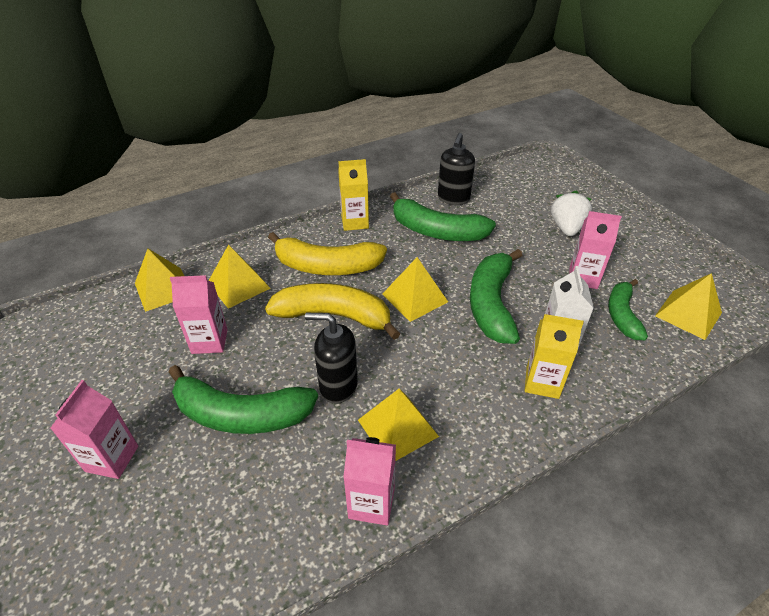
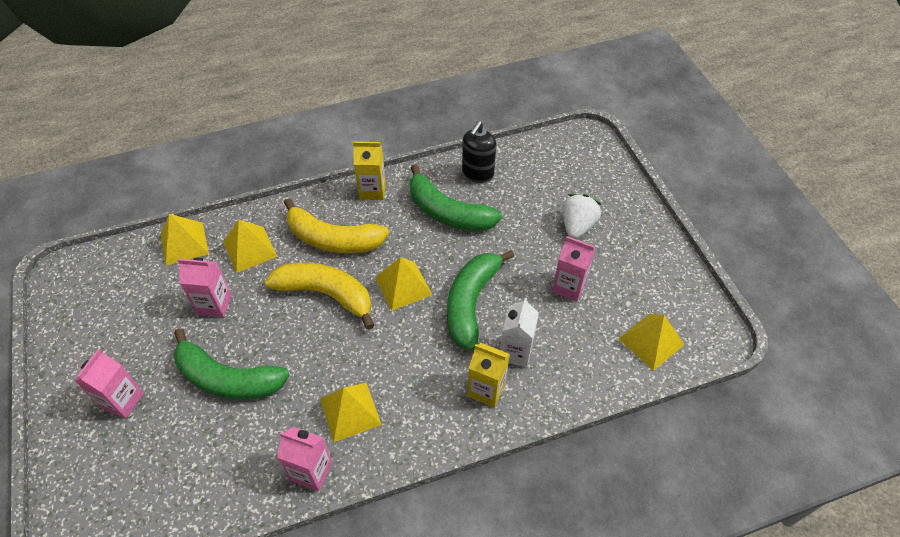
camera: 10 degrees right, 10 degrees up
(338, 386) = (312, 365): black soap dispenser -> none
(622, 315) = (587, 333): green banana -> none

